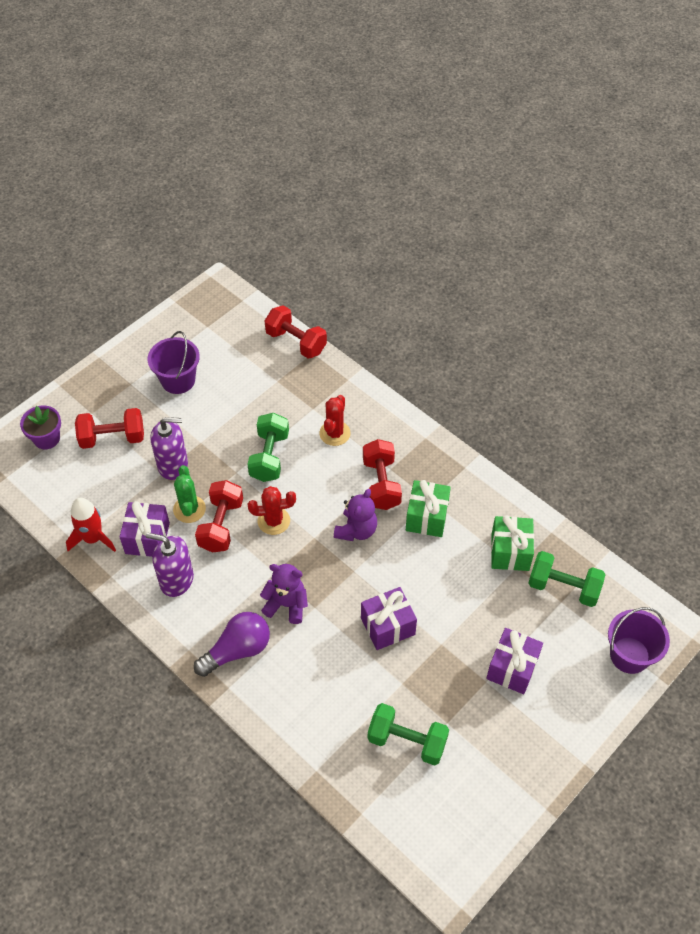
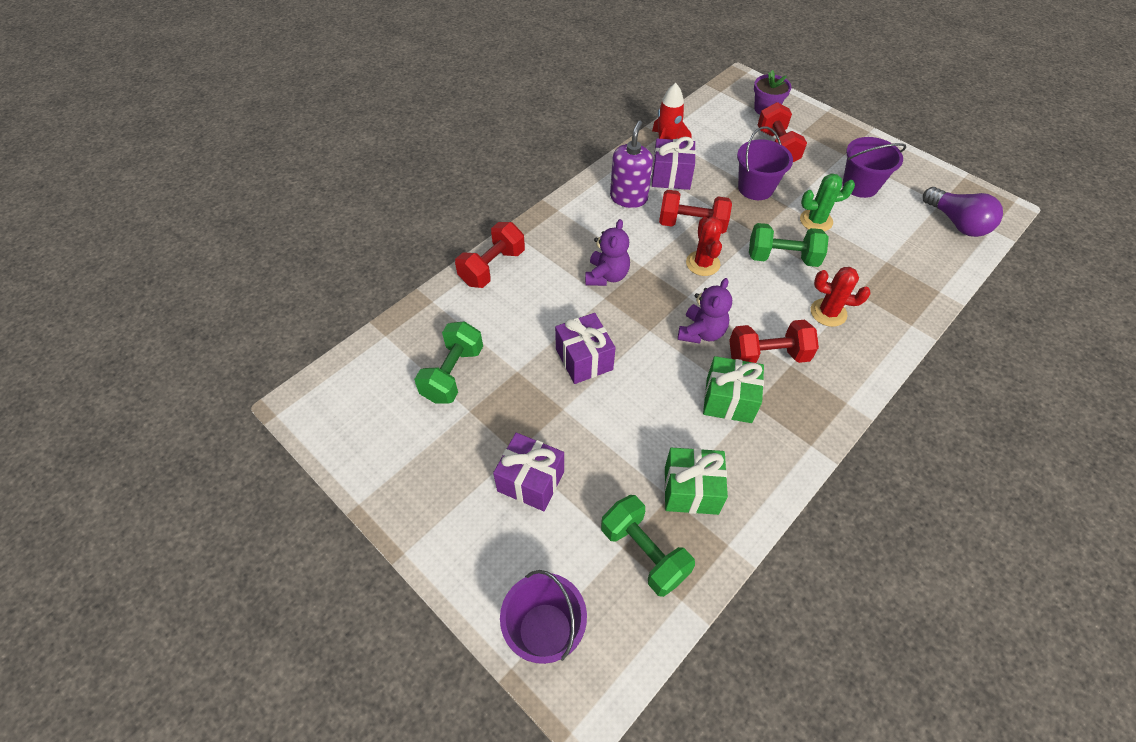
camera: 90 degrees right, 0 degrees up
(173, 465) = (755, 188): purple soap dispenser -> purple bucket
(189, 509) = (707, 202): green cactus -> green cactus (816, 221)
(237, 650) = (557, 242): purple light bulb -> purple light bulb (956, 223)
(296, 342) = (950, 276): red dumbbell -> red dumbbell (492, 267)
(356, 530) = (701, 332): purple teddy bear -> purple teddy bear turned 90 degrees counterclockwise
(563, 587) = (644, 552): green dumbbell -> green dumbbell turned 60 degrees counterclockwise

